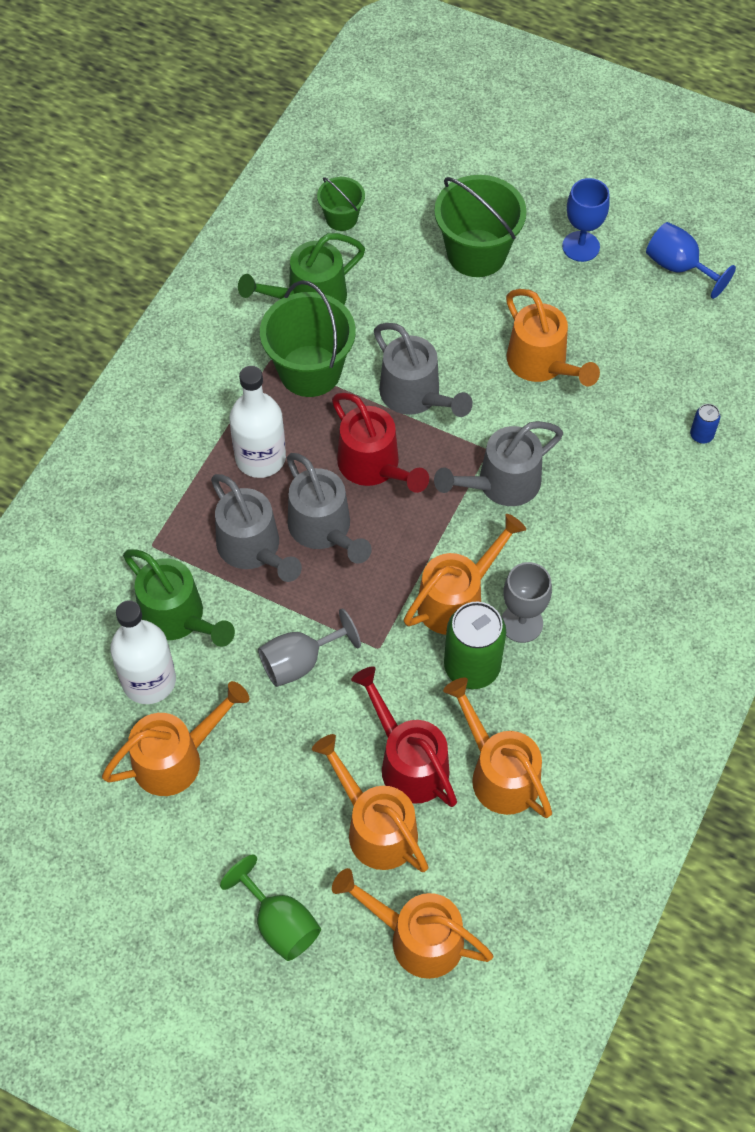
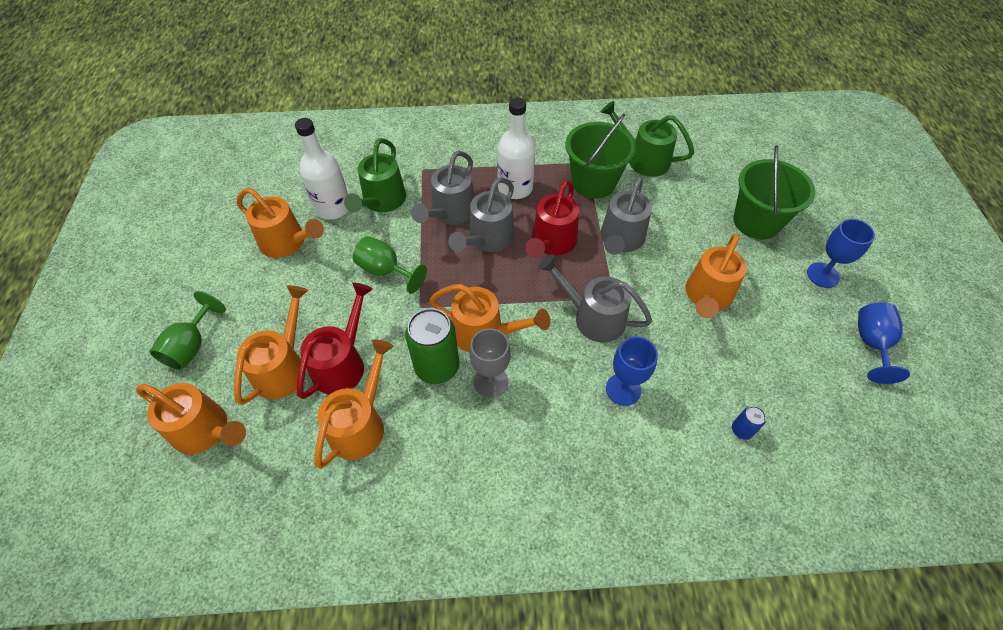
camera: 60 degrees right, 5 degrees down
(300, 662) = (385, 271): grey goblet -> green goblet
(341, 218) = (712, 148): green bucket -> none
(415, 937) = (207, 431): orange watering can -> orange watering can turned 120 degrees clockwise
(602, 507) = (623, 389): none -> blue goblet

